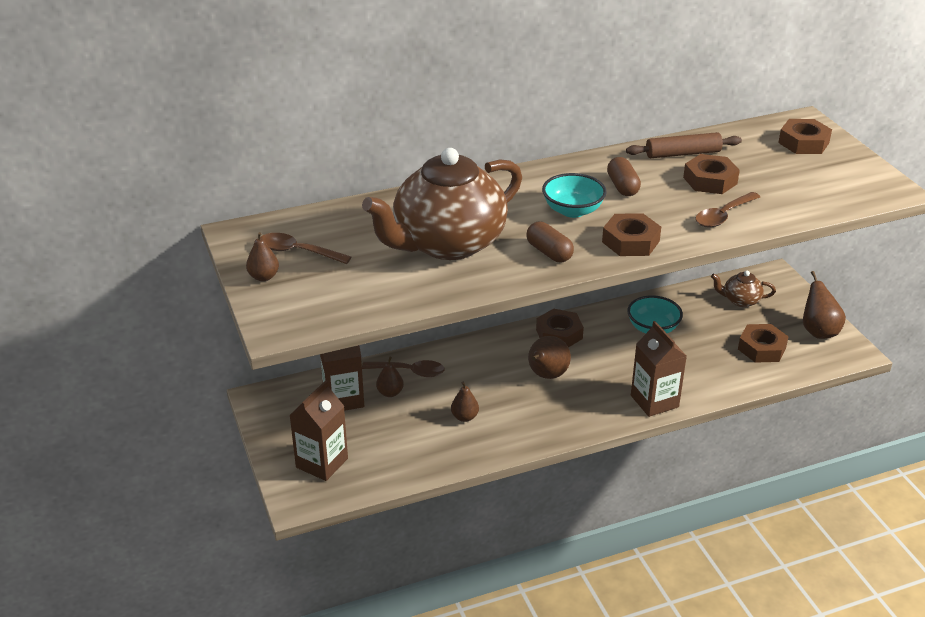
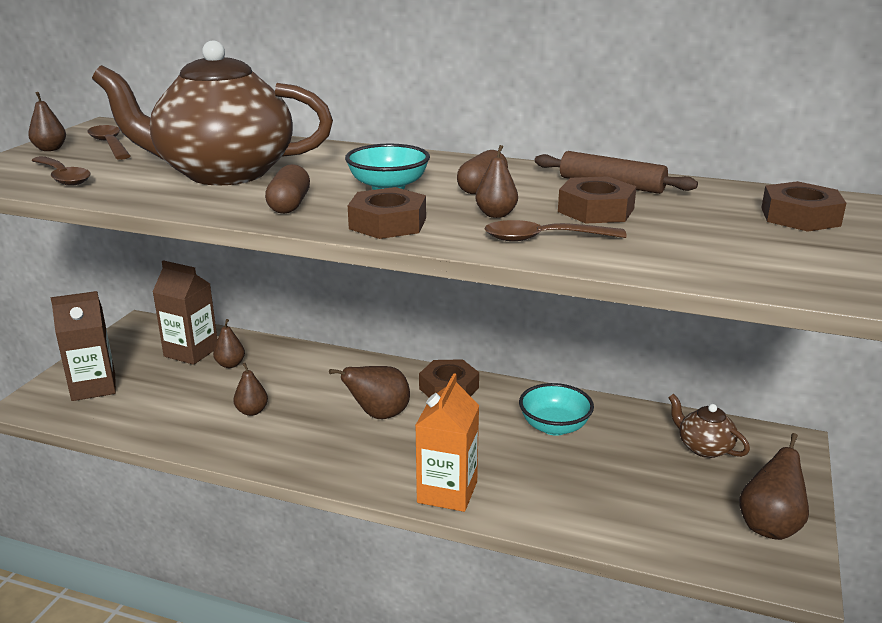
camera: 40 degrees right, 10 degrees down
(409, 372) = (272, 357): brown spoon -> brown spoon (63, 177)
(654, 401) = (447, 492): brown carton -> orange carton
(670, 207) = (496, 214): none -> brown pear
(761, 348) = (660, 506): brown nut -> none

